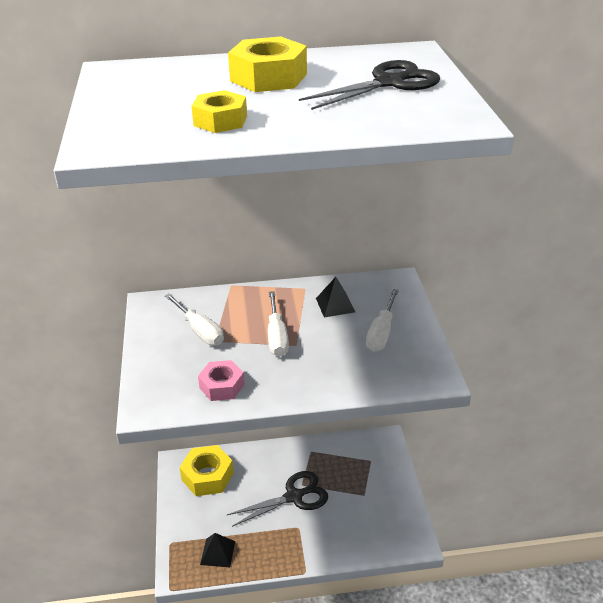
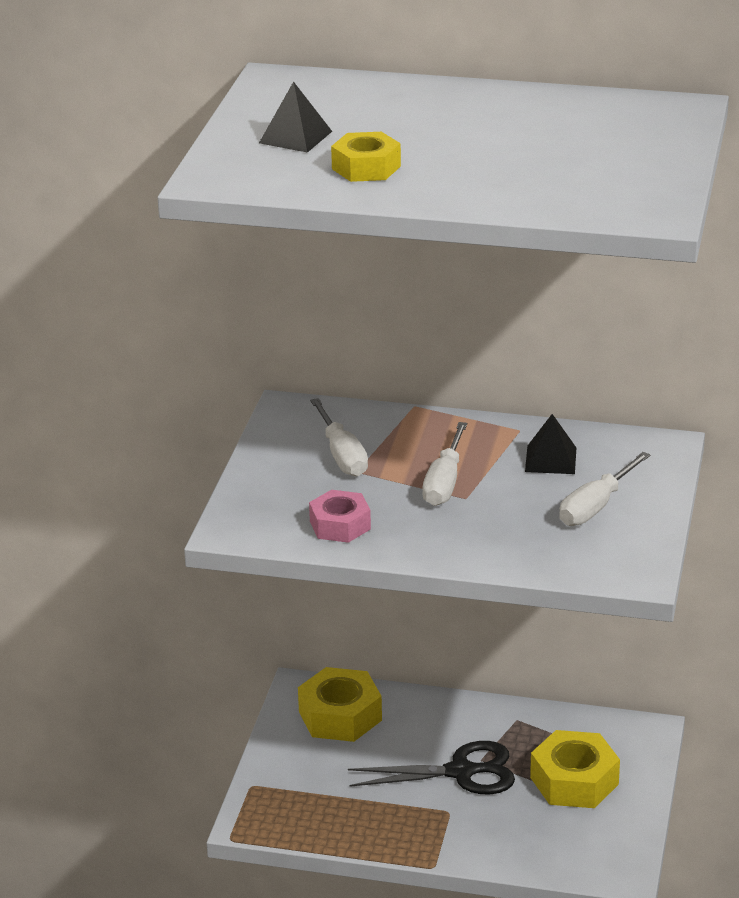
camera: 20 degrees right, 5 degrees down
(217, 552) = (315, 813): black pyramid -> black pyramid (295, 137)
(268, 77) = (461, 119): yellow nut -> yellow nut (574, 781)
(389, 83) = (606, 150): black scissors -> none

